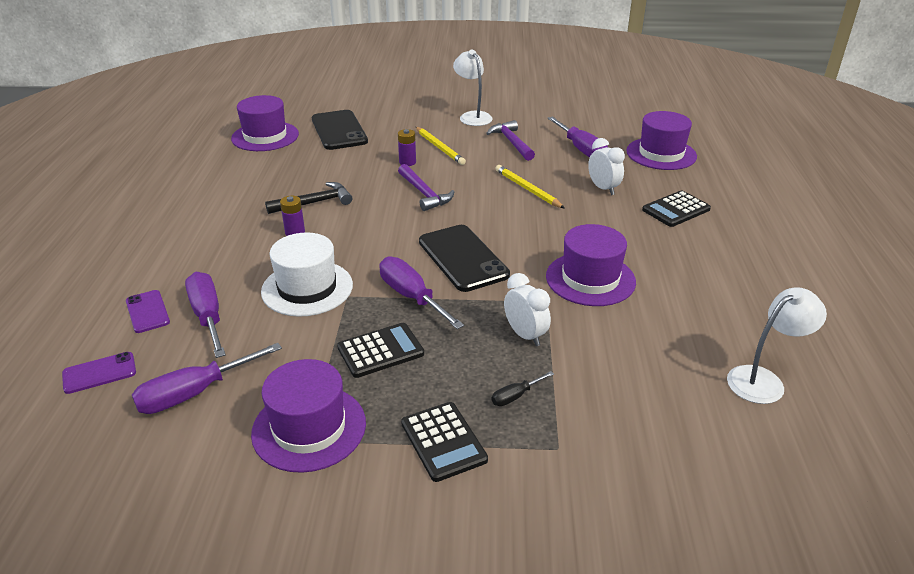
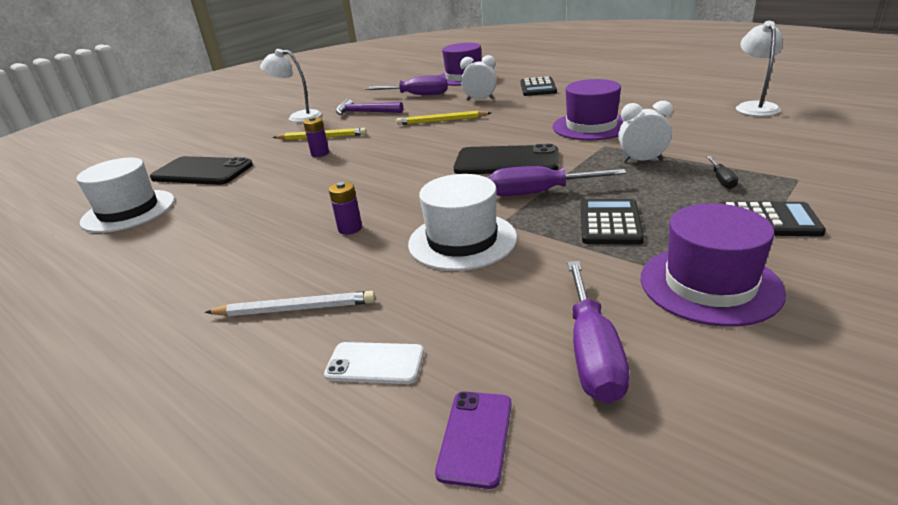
camera: 50 degrees left, 5 degrees down
(147, 311) = (375, 363): purple phone -> white phone
(187, 258) = (295, 309): none -> white pencil
(208, 316) = (441, 314): purple screwdriver -> none
(265, 136) = (128, 211): purple hat -> white hat
(314, 202) = (311, 208): black hammer -> none
(424, 194) = (384, 157): purple hammer -> none

